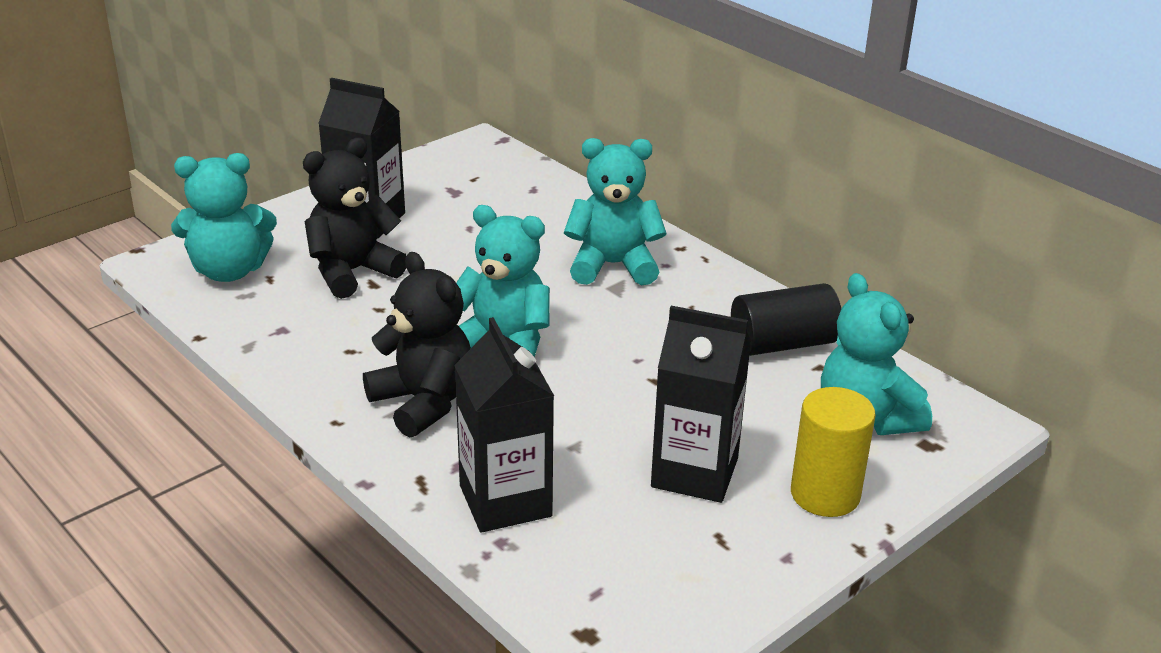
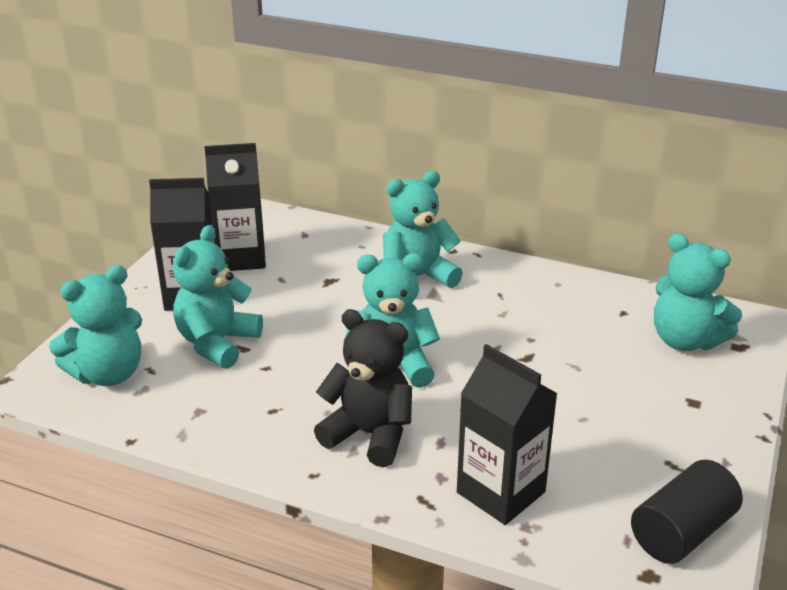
camera: 25 degrees left, 0 degrees up
(352, 272) = (217, 343): black teddy bear -> turquoise teddy bear
(694, 472) = (612, 420): black carton -> black carton (241, 257)
(782, 344) = (585, 303): black cylinder -> black cylinder (681, 532)
(825, 494) = (709, 406): yellow cylinder -> none

